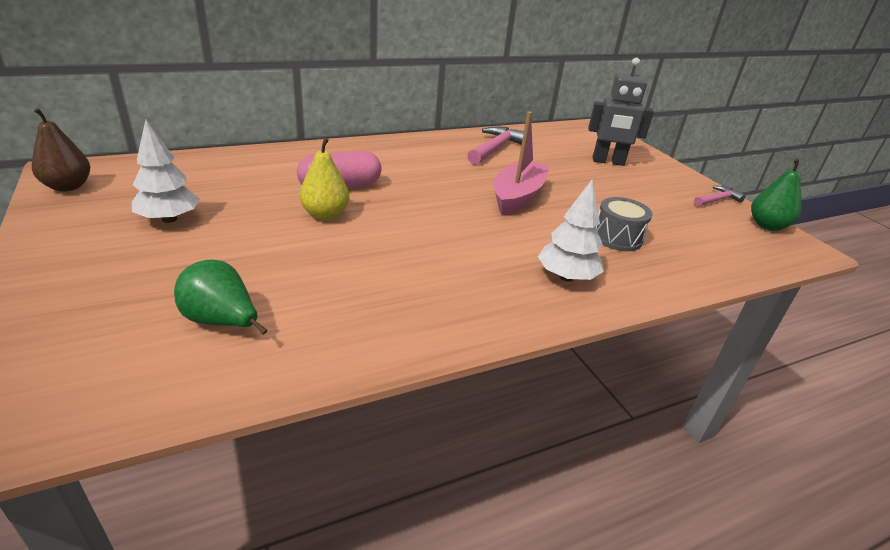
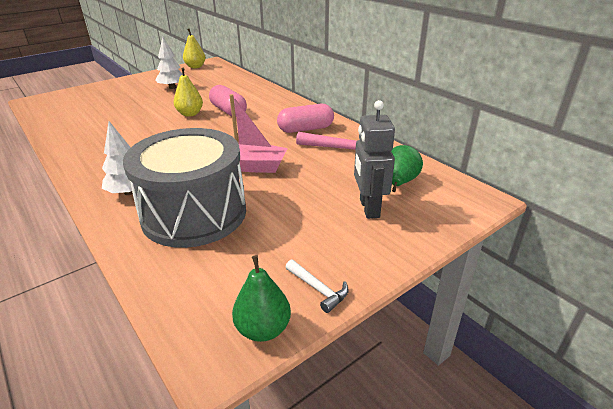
camera: 80 degrees right, 0 degrees up
(68, 186) = (195, 67): brown pear -> yellow pear
(222, 322) = (88, 114): green pear -> green pear (399, 182)
(437, 154) = (305, 129): none -> pink capsule
(617, 238) = (194, 214): grey drum -> grey drum, size x2.39
(717, 200) = (318, 289): pink hammer -> white hammer

